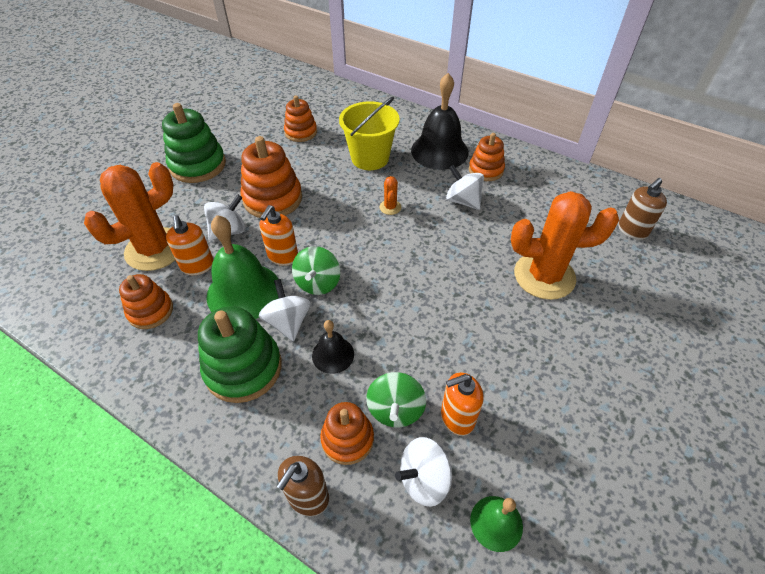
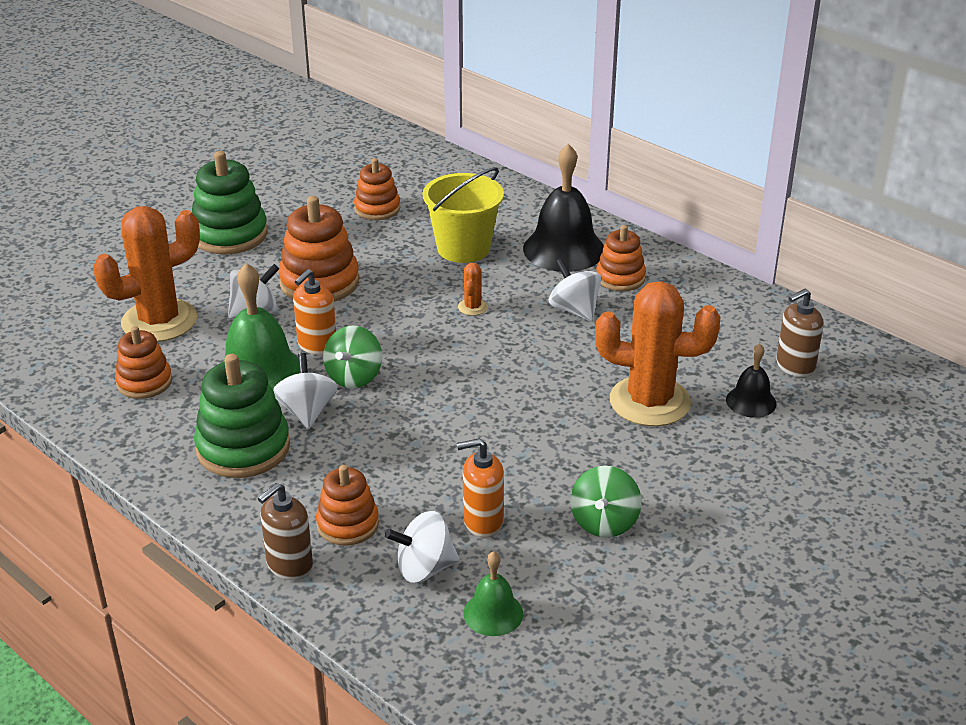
camera: 10 degrees right, 15 degrees down
(197, 266) = (209, 344): orange soap dispenser -> none
(333, 354) = (352, 448): black bell -> black bell (751, 401)
(395, 409) = (411, 506): green spinning top -> green spinning top (604, 522)

